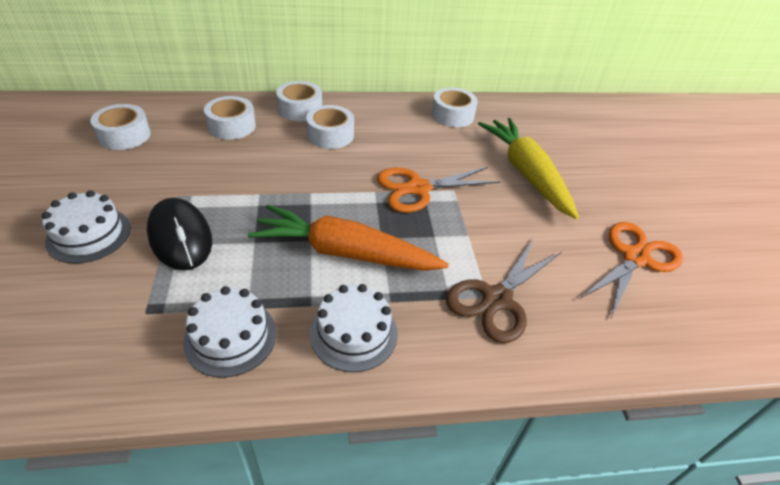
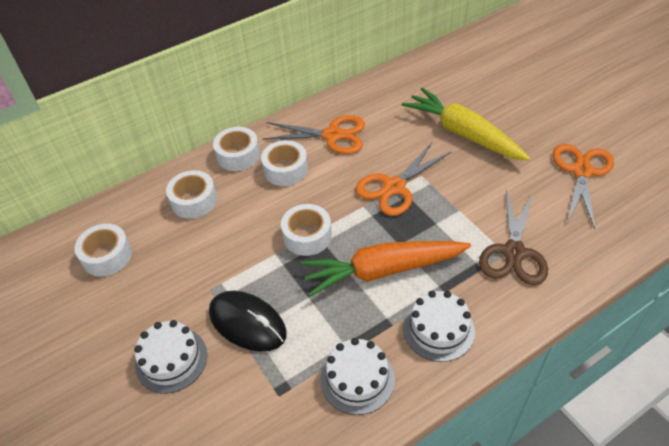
camera: 20 degrees left, 5 degrees up
(396, 126) = (332, 135): none -> orange scissors
(452, 115) = (369, 102): white tape -> white tape (307, 236)

